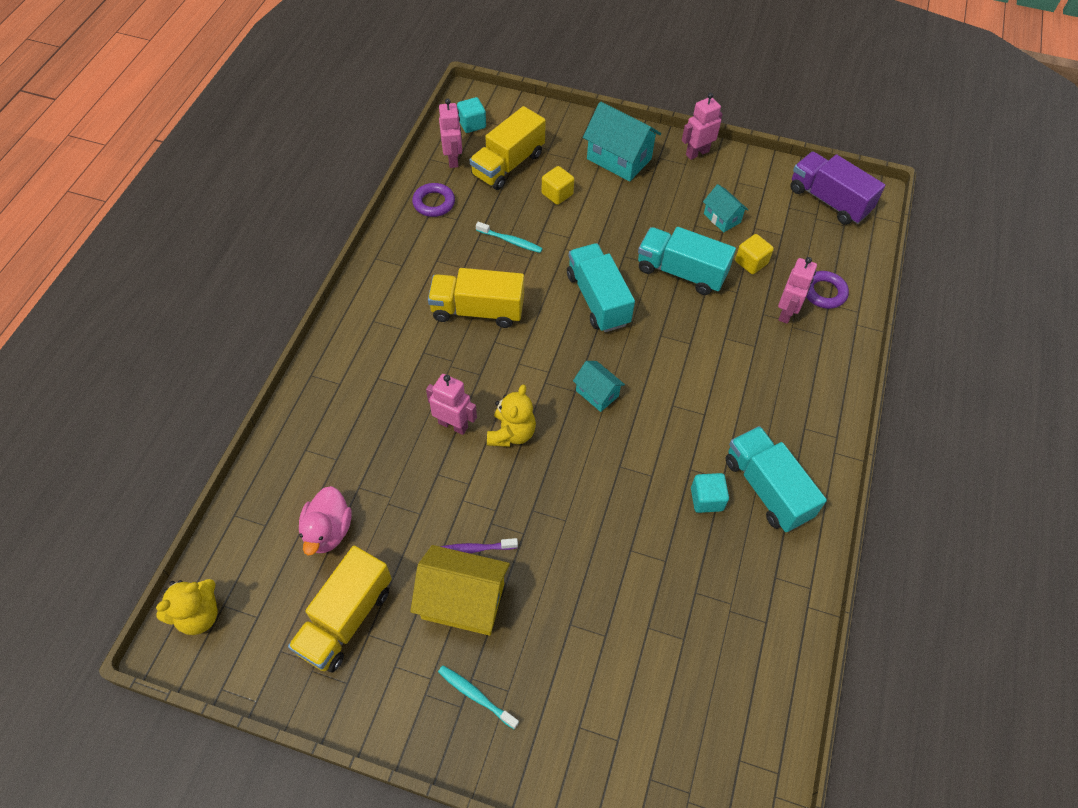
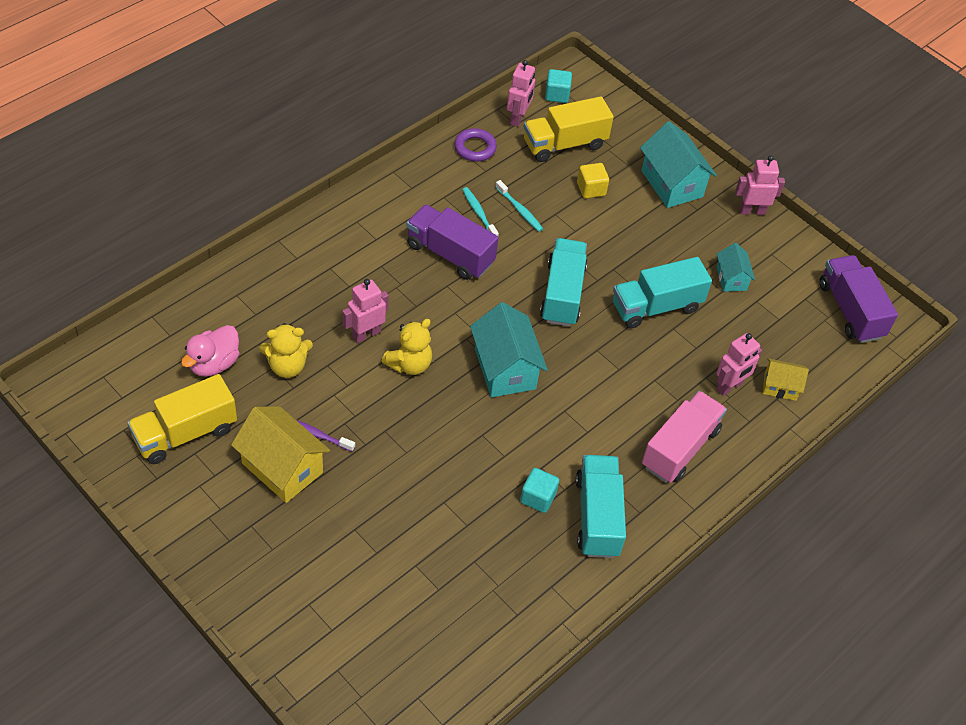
camera: 25 degrees right, 5 degrees down
(198, 615) = (81, 374): yellow teddy bear -> yellow teddy bear (287, 366)
(453, 425) = (366, 334): pink robot -> pink robot turned 90 degrees counterclockwise
(476, 696) = (245, 539): turquoise toothbrush -> turquoise toothbrush (479, 213)
(477, 310) = (450, 254): yellow truck -> purple truck
(597, 393) = (505, 369): turquoise house -> turquoise house, size x1.79
(681, 272) = (656, 306): turquoise truck -> turquoise truck turned 75 degrees counterclockwise
(751, 262) = (729, 329): yellow cube -> none
(787, 388) = (680, 448): none -> pink truck
(824, 292) = (780, 387): purple ring -> yellow house

